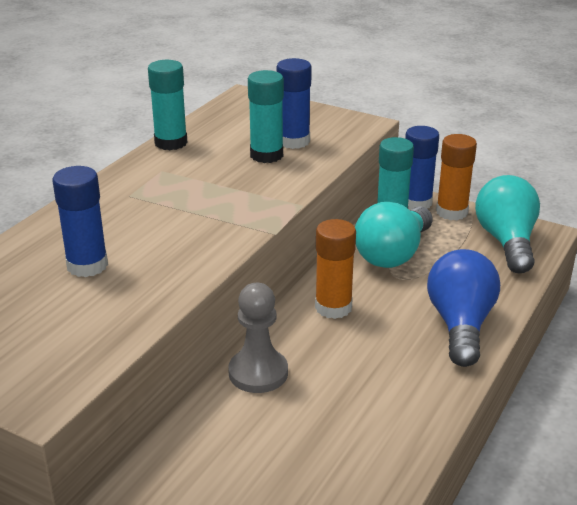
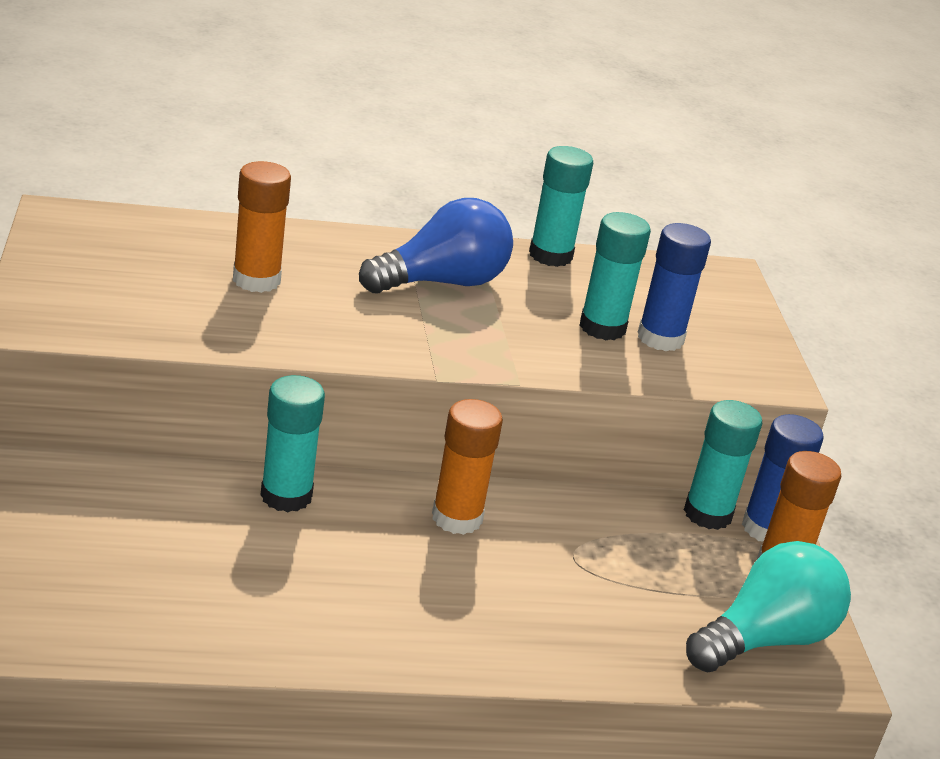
camera: 50 degrees right, 0 degrees up
(87, 265) = (256, 280): blue glue stick -> orange glue stick
(258, 373) = (286, 496): grey pawn -> turquoise glue stick
(393, 254) = (620, 538): turquoise light bulb -> none
(460, 325) = (524, 636): blue light bulb -> blue light bulb (442, 282)

